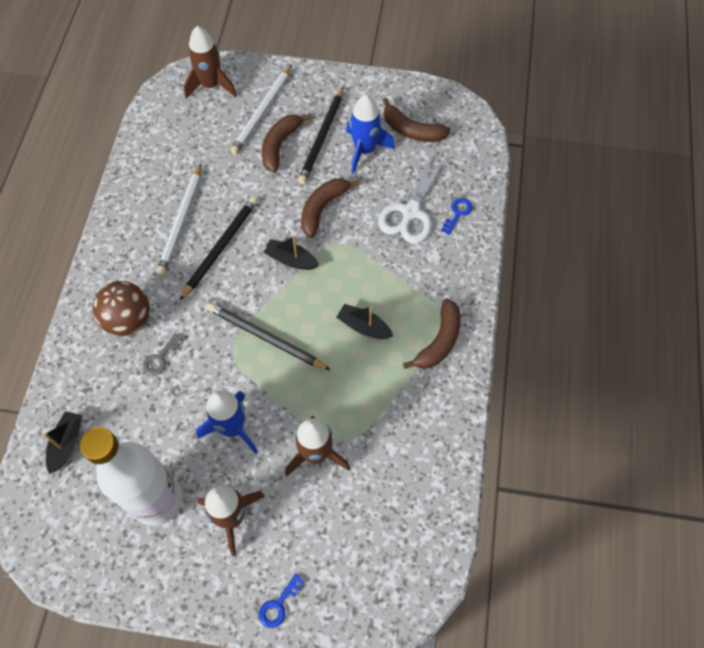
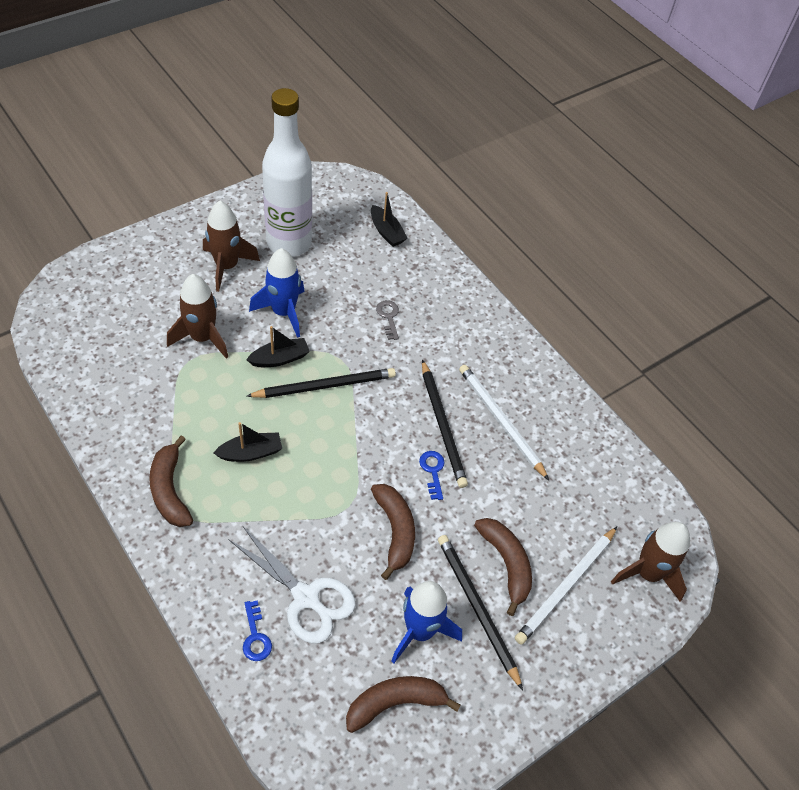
camera: 130 degrees right, 10 degrees down
(128, 320) = (444, 323): brown ball -> none
(262, 112) = (566, 586): white pencil -> white pencil turned 120 degrees counterclockwise
(279, 605) = (147, 245): blue key -> blue key (433, 471)
(291, 260) = (372, 461): black boat -> black boat (280, 359)
(411, 212) = (306, 597): white scissors -> white scissors turned 150 degrees clockwise

